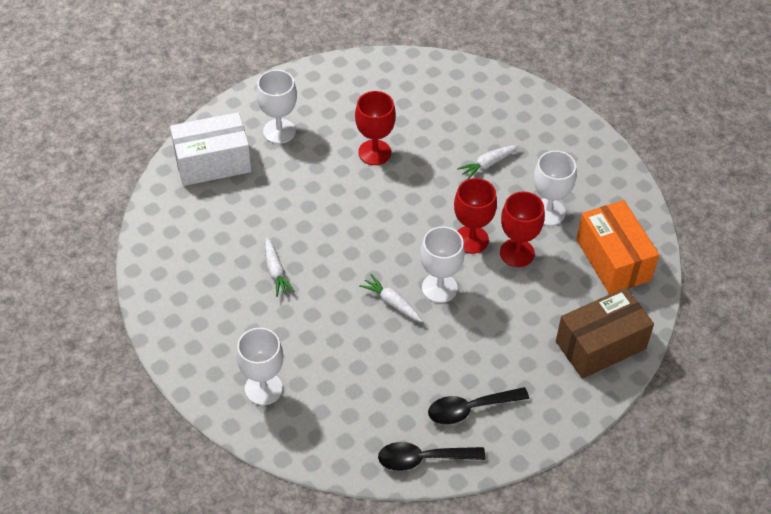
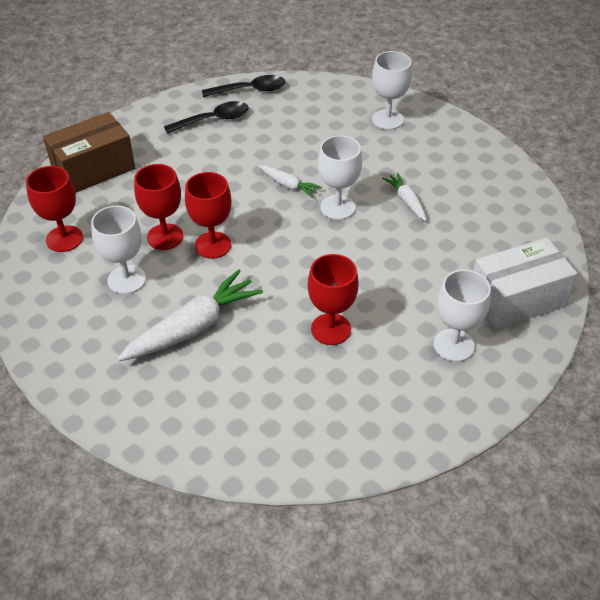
camera: 175 degrees right, 5 degrees down
(439, 288) = (244, 200): white goblet -> white goblet (337, 207)
(488, 164) = (192, 327): white carrot -> white carrot, size x1.89
(613, 260) = (64, 239): orange box -> red goblet

